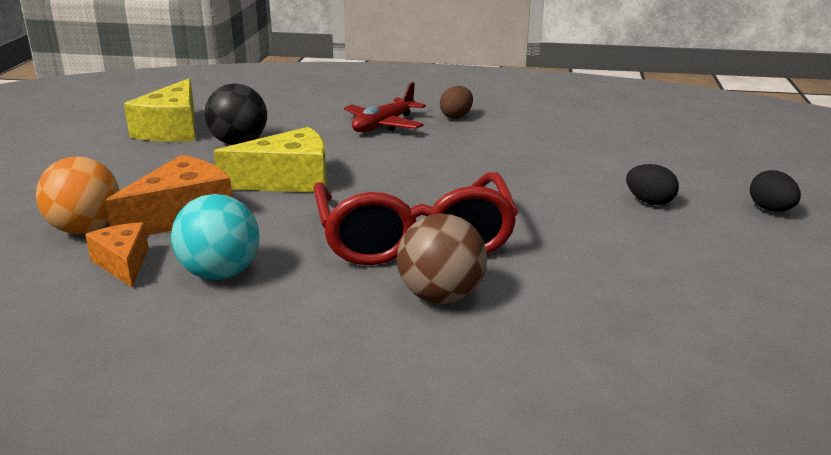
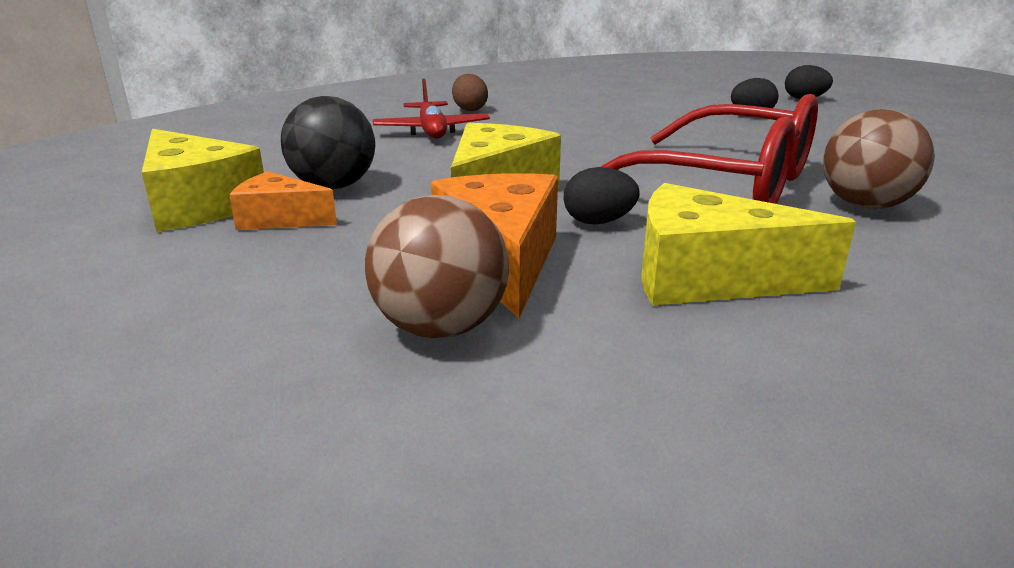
camera: 50 degrees left, 0 degrees up
(85, 229) = (440, 328): orange ball -> brown ball
(123, 263) = (603, 326): orange cheese -> orange cheese (279, 219)
(220, 273) = (708, 278): turquoise ball -> yellow cheese
(274, 221) = (598, 222): none -> black egg

